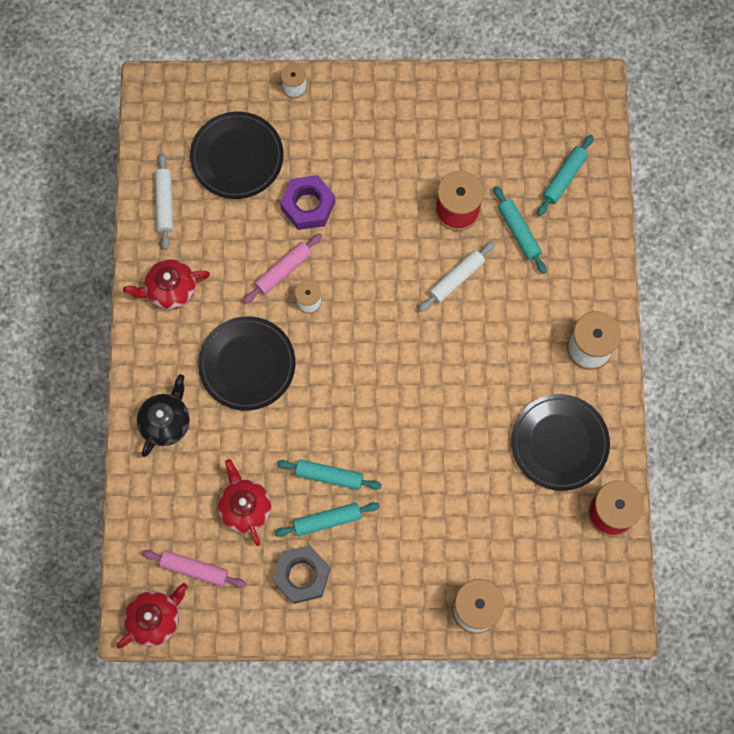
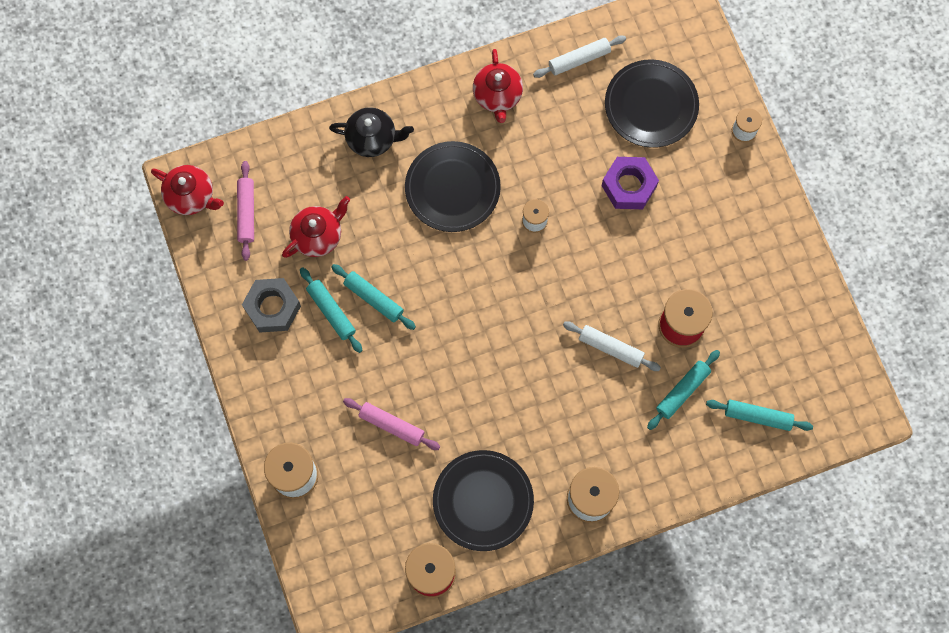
camera: 70 degrees right, 0 degrees up
(170, 290) = (497, 95): red teapot -> red teapot turned 150 degrees counterclockwise
(283, 270) = (555, 187): pink rolling pin -> pink rolling pin (391, 425)
(329, 476) = (374, 299): turquoise rolling pin -> turquoise rolling pin turned 45 degrees counterclockwise

